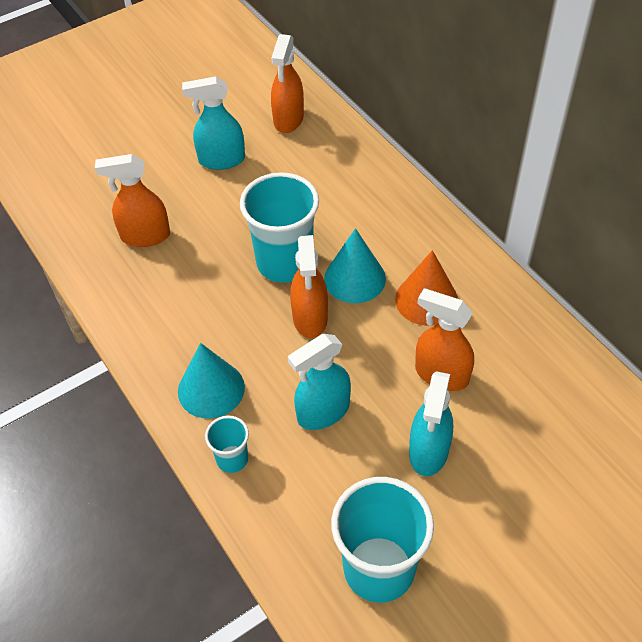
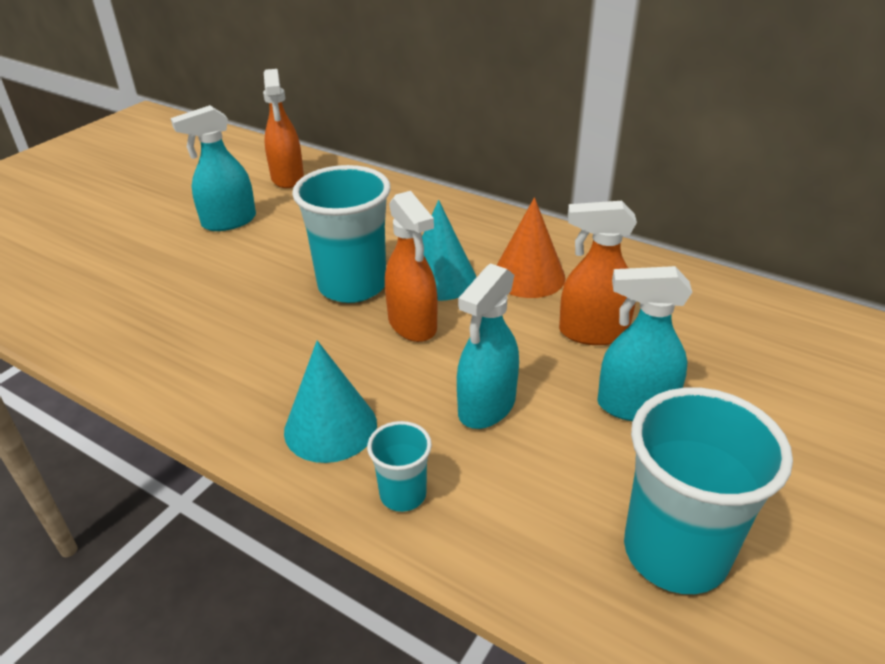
camera: 25 degrees left, 15 degrees down
(145, 236) = (165, 304): orange spray bottle -> none
(428, 451) = (635, 406): turquoise spray bottle -> turquoise spray bottle turned 105 degrees clockwise

